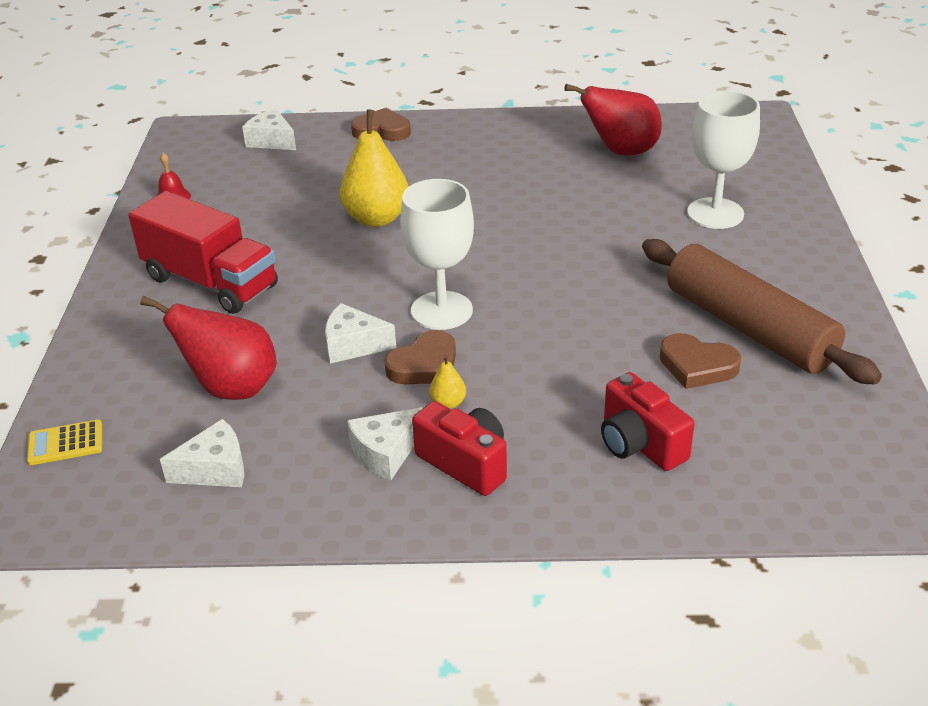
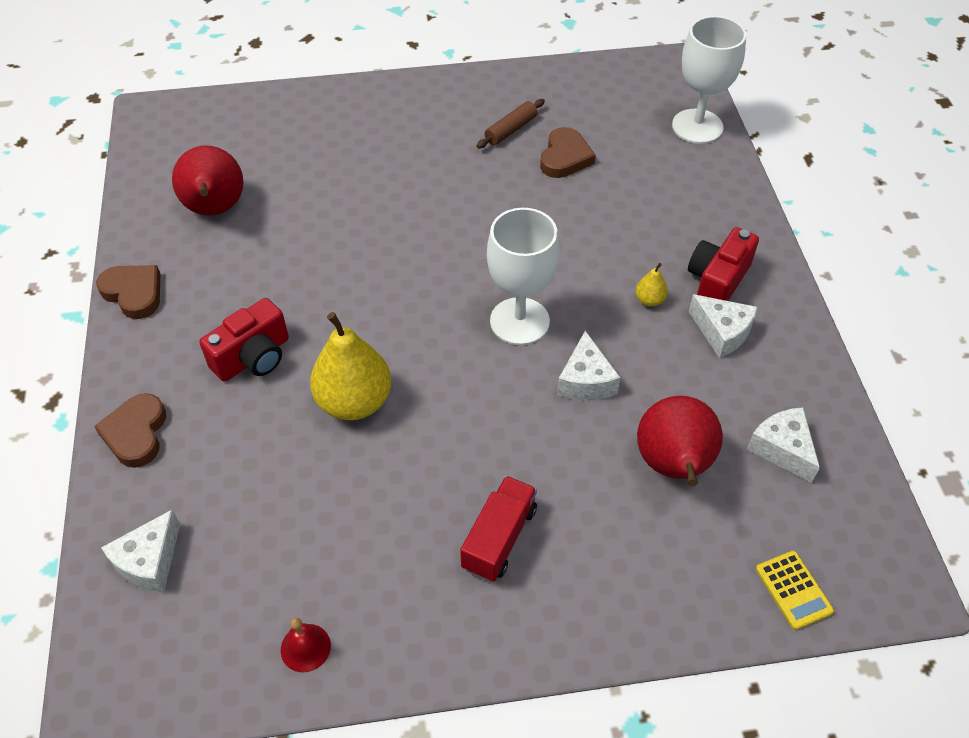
camera: 100 degrees left, 15 degrees up
(211, 282) = (499, 538): red truck -> red truck, size x0.60
(424, 365) = (603, 323): brown heart -> brown heart (134, 293)
(639, 444) = (664, 186): red camera -> red camera (253, 357)
(715, 213) = (338, 145): white goblet -> white goblet (697, 126)
(748, 328) = (511, 130): brown rolling pin -> brown rolling pin, size x0.41

